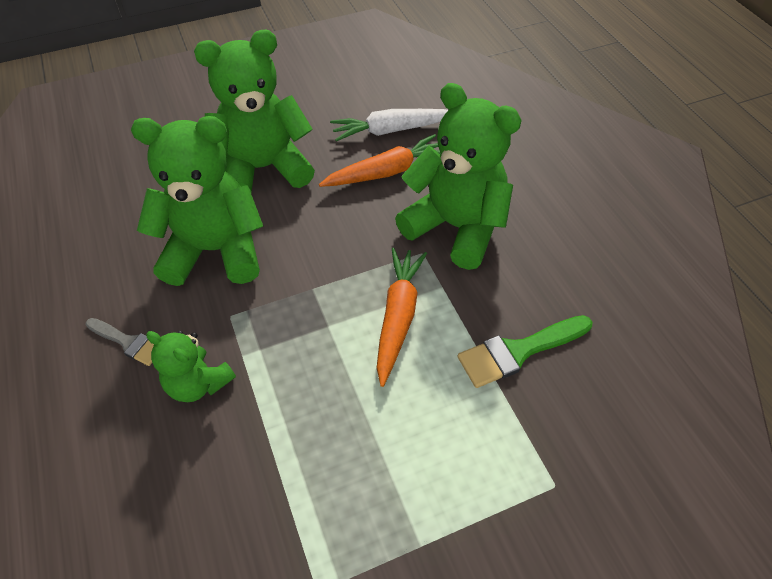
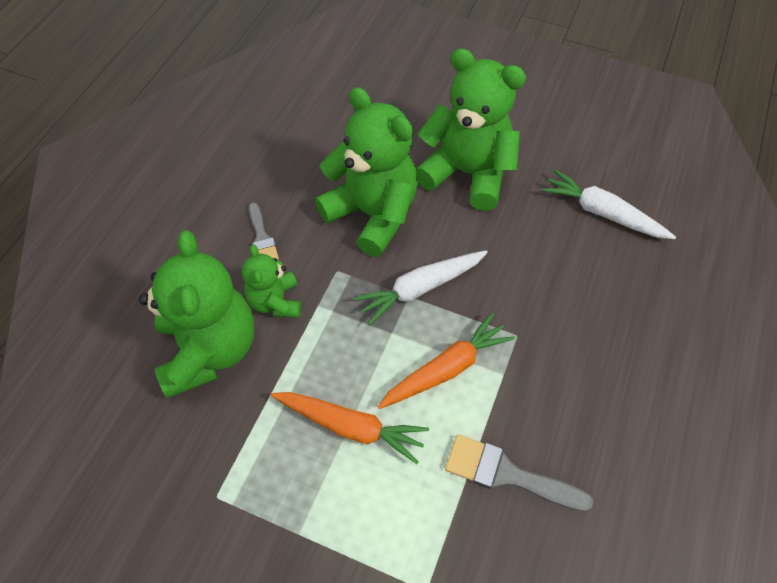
camera: 45 degrees right, 5 degrees up
(315, 276) = (420, 289): none -> white carrot
(386, 172) = (559, 246): orange carrot -> orange carrot (351, 427)
(455, 227) = (566, 336): green teddy bear -> green teddy bear (209, 350)
(518, 351) = (507, 474): green brush -> grey brush

